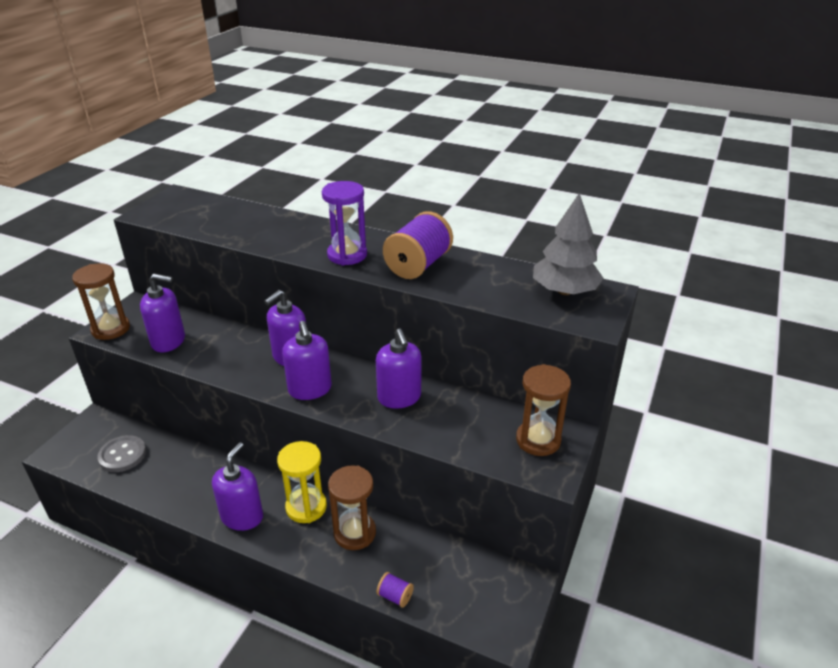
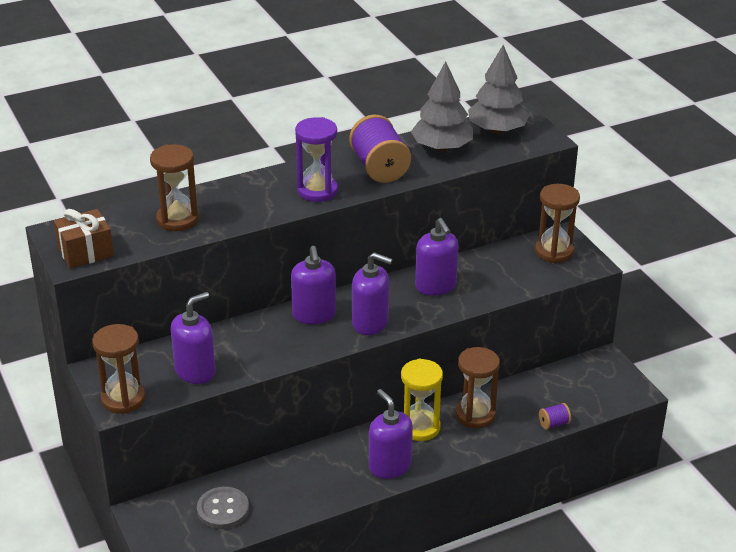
camera: 50 degrees left, 0 degrees up
(161, 212) = (85, 252): none -> brown gift
(239, 223) = (177, 219): none -> brown hourglass
(399, 397) = (436, 286): purple soap dispenser -> purple soap dispenser turned 45 degrees clockwise
(492, 278) = (441, 147): none -> grey tree

